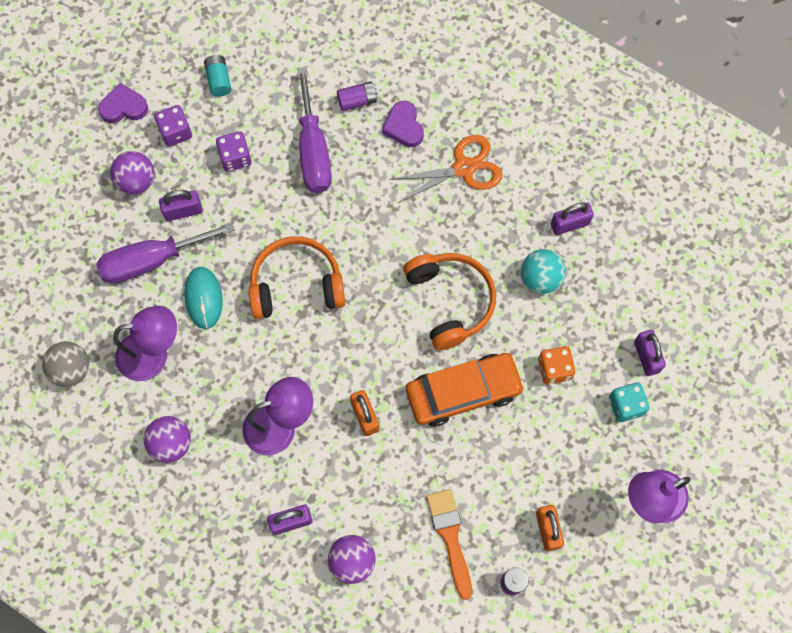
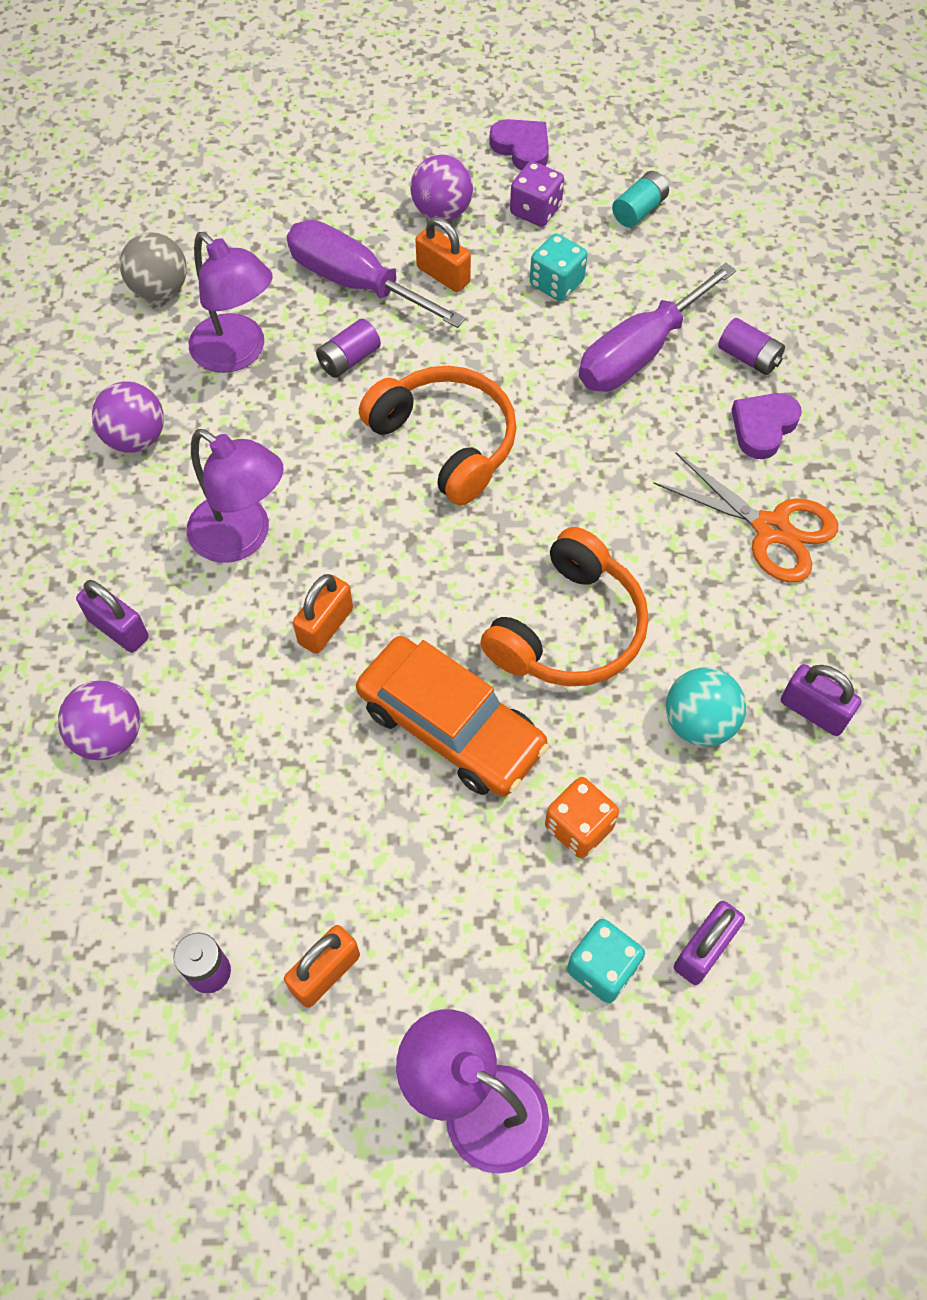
camera: 55 degrees right, 10 degrees down
(183, 211) = (443, 275): purple padlock -> orange padlock
(203, 298) = (349, 359): turquoise mouse -> purple battery
(235, 158) = (556, 283): purple dice -> turquoise dice
(450, 537) = (224, 841): orange brush -> none

